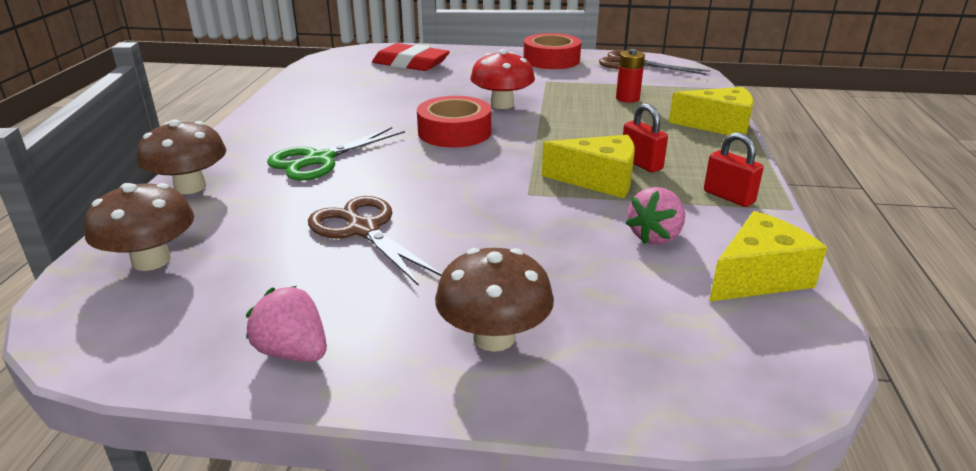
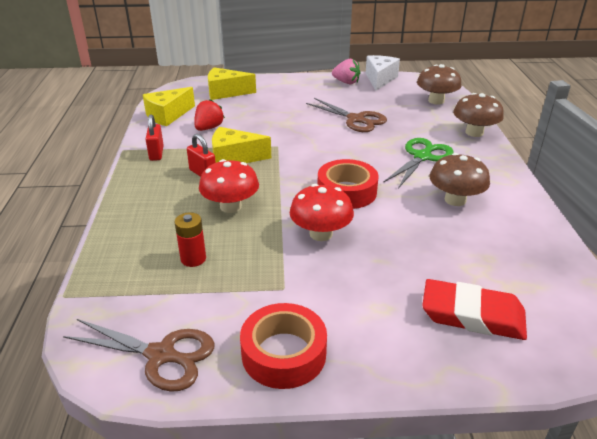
camera: 170 degrees right, 5 degrees up
(188, 355) = (380, 79): none -> white cheese
(494, 337) = (279, 90): brown mushroom -> brown mushroom (455, 200)
(597, 129) = (230, 206): none -> red mushroom
(655, 237) = (209, 128): pink strawberry -> red strawberry
(718, 125) = (121, 222): yellow cheese -> yellow cheese (226, 92)
(728, 197) = (156, 153): red padlock -> red padlock turned 45 degrees clockwise

